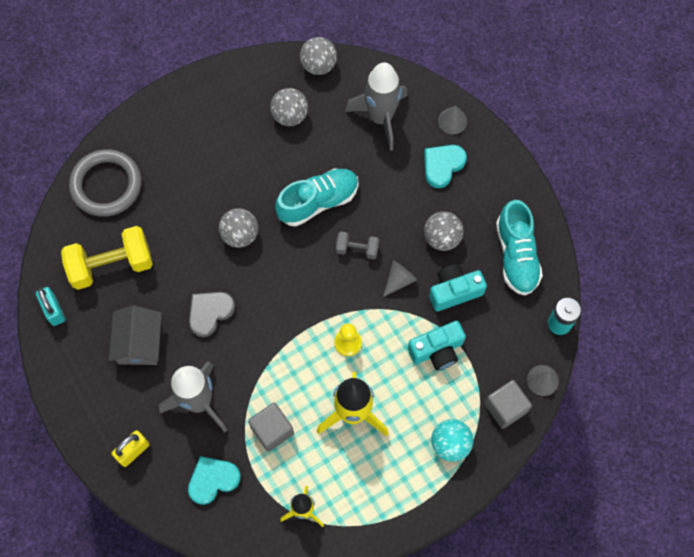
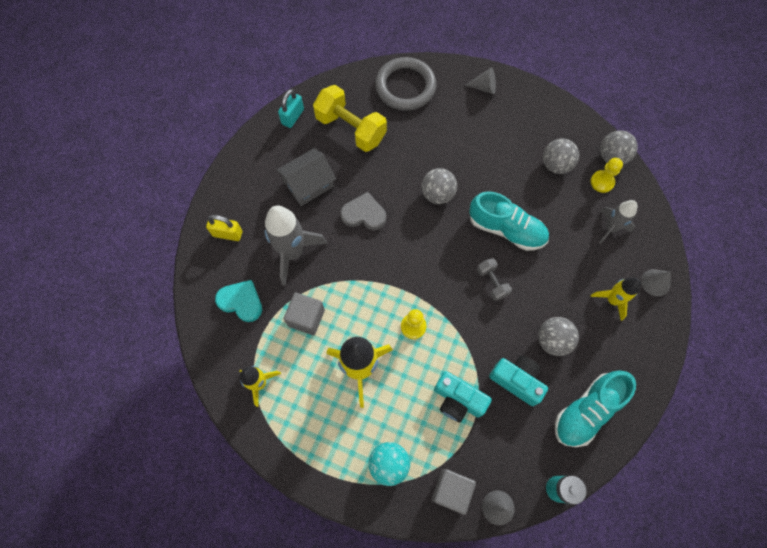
camera: 55 degrees right, 0 degrees up
(335, 91) = (602, 182): none -> yellow pawn
(381, 118) = (610, 228): grey rocket -> grey rocket, size x0.60
(399, 280) = (492, 331): grey cone -> grey cone (484, 87)
(442, 165) = (612, 300): turquoise heart -> yellow rocket

